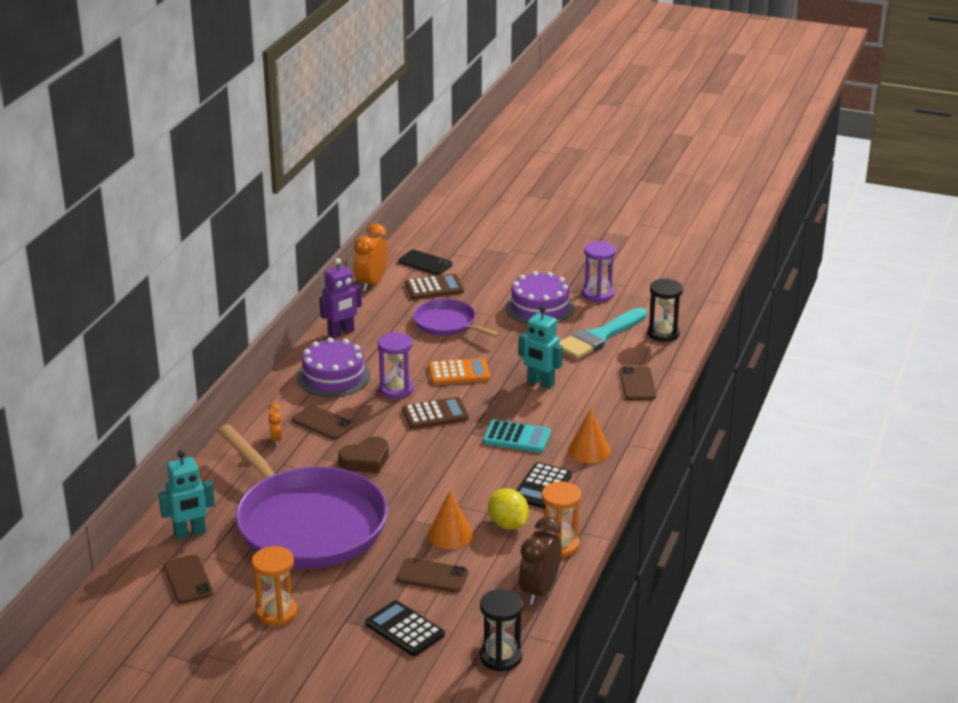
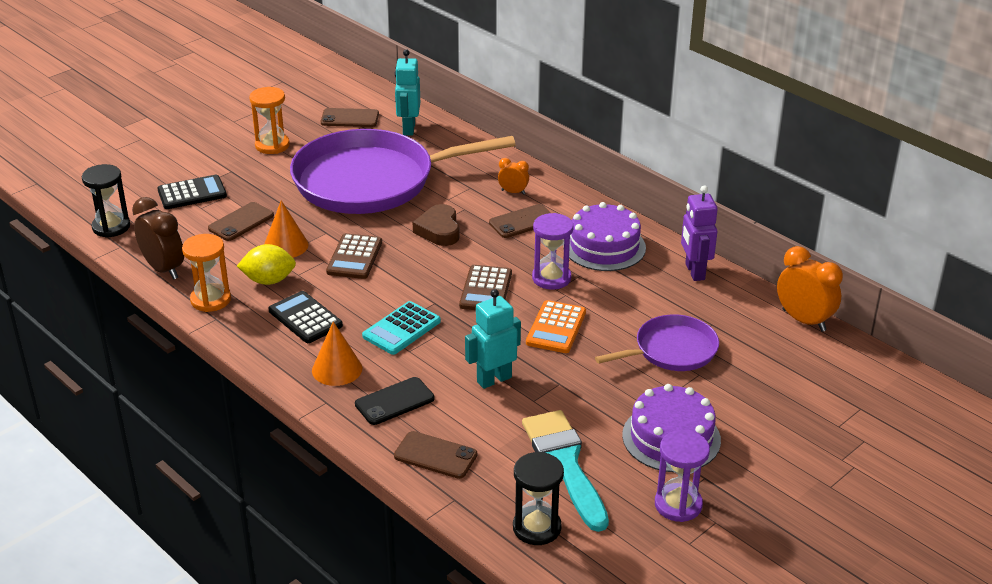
camera: 115 degrees right, 5 degrees up
(425, 263) = (841, 376): black phone -> black phone (394, 401)
(434, 288) = (768, 365): brown calculator -> brown calculator (354, 257)

